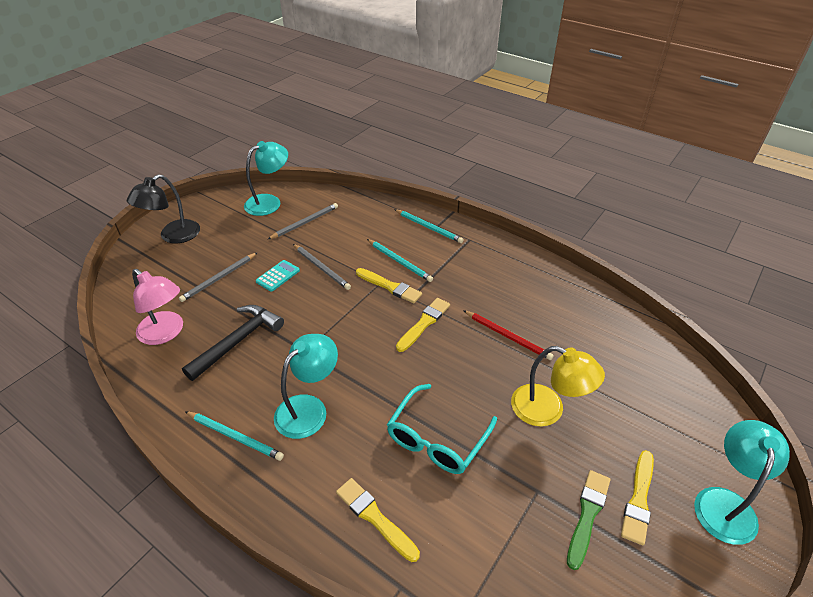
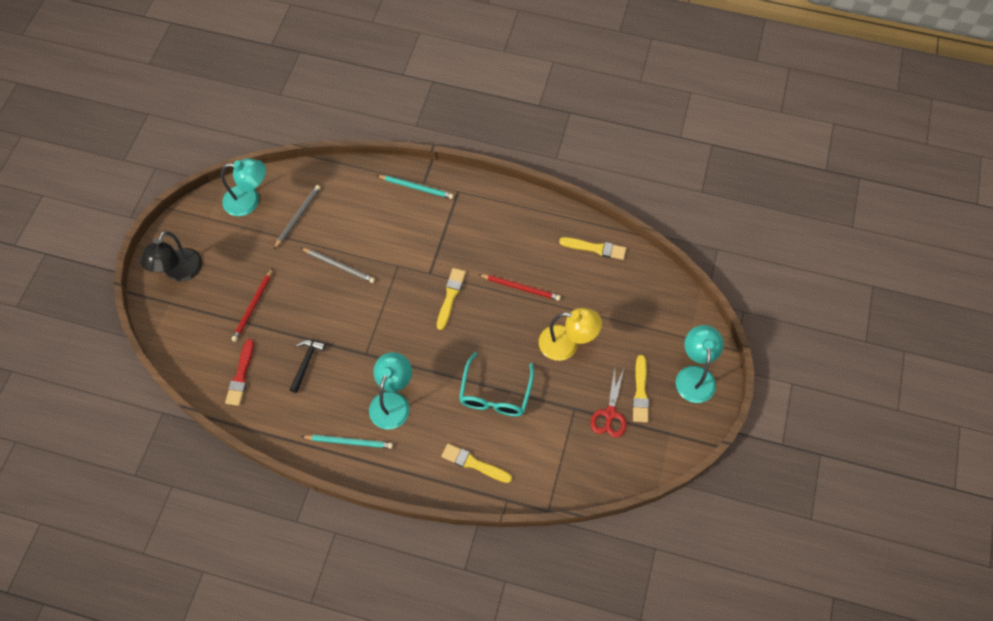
camera: 20 degrees left, 20 degrees up
(166, 333) = (241, 375): pink lamp -> red brush
(219, 278) = (253, 306): grey pencil -> red pencil
(238, 341) = (306, 363): black hammer -> black hammer, size x0.64
(269, 202) = (249, 201): turquoise lamp -> turquoise lamp turned 60 degrees clockwise
(278, 276) = (304, 287): turquoise calculator -> none
(390, 286) = (407, 267): yellow brush -> yellow brush (595, 248)
(399, 262) = (405, 237): turquoise pencil -> none
(587, 515) = (610, 414): green brush -> red scissors

